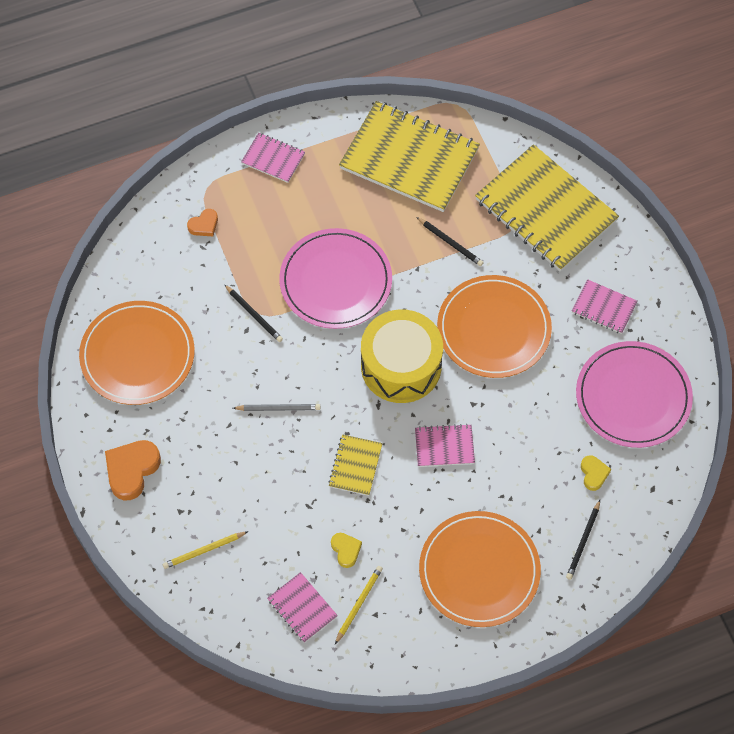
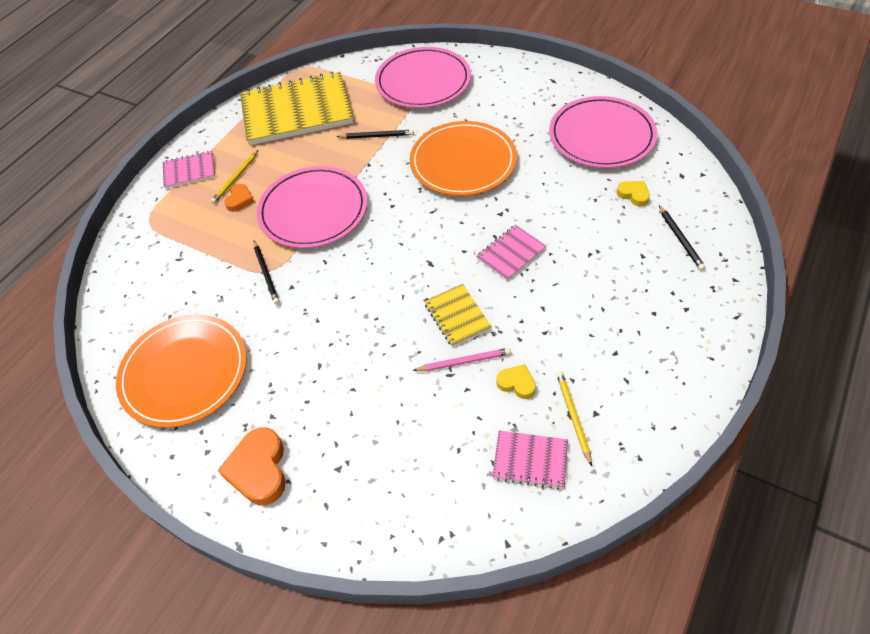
camera: 35 degrees left, 10 degrees down
(204, 225) = (167, 244): orange heart -> orange heart (240, 200)
(204, 551) = (393, 485): yellow pencil -> yellow pencil (235, 178)
(254, 314) = (266, 274): black pencil -> black pencil turned 60 degrees clockwise
(278, 408) = (351, 322): grey pencil -> none
(327, 504) = (464, 361): none -> pink pencil
(401, 366) = (420, 227): yellow drum -> none
(479, 570) = (634, 315): orange plate -> none
(546, 210) = (423, 81): yellow notebook -> pink plate
(604, 308) = (522, 104): pink notebook -> none

